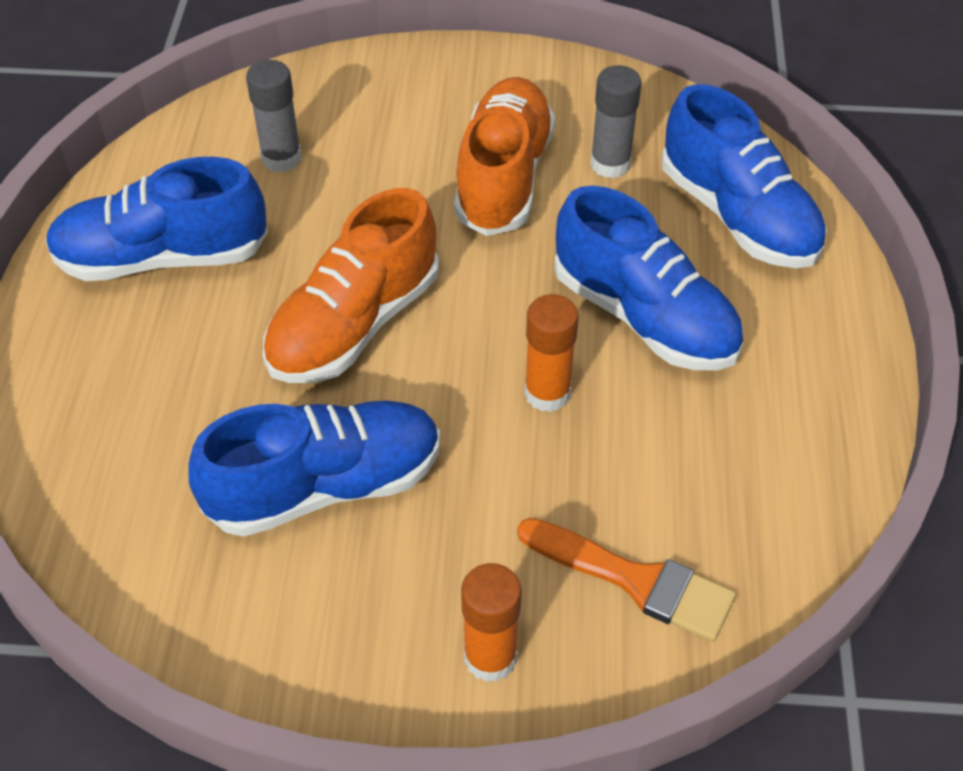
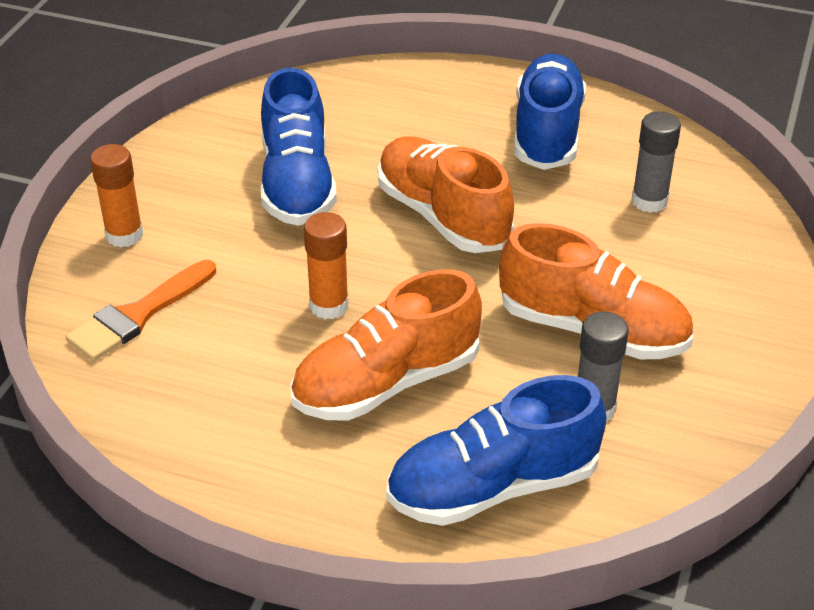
camera: 105 degrees right, 10 degrees down
(644, 317) = (386, 383): blue shoe -> orange shoe

